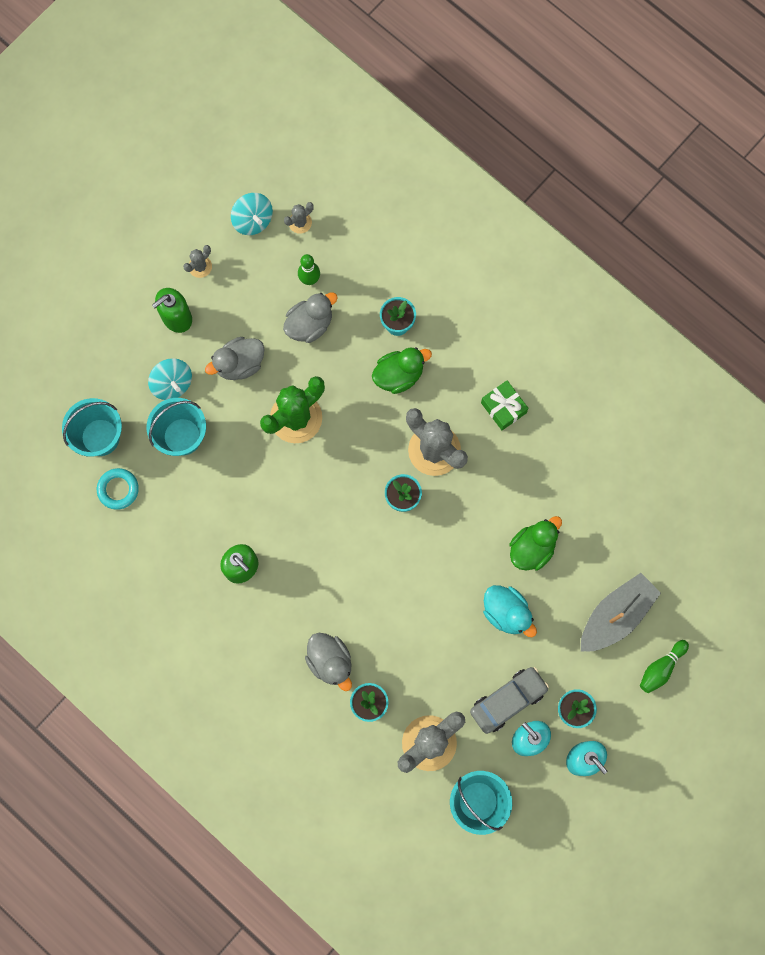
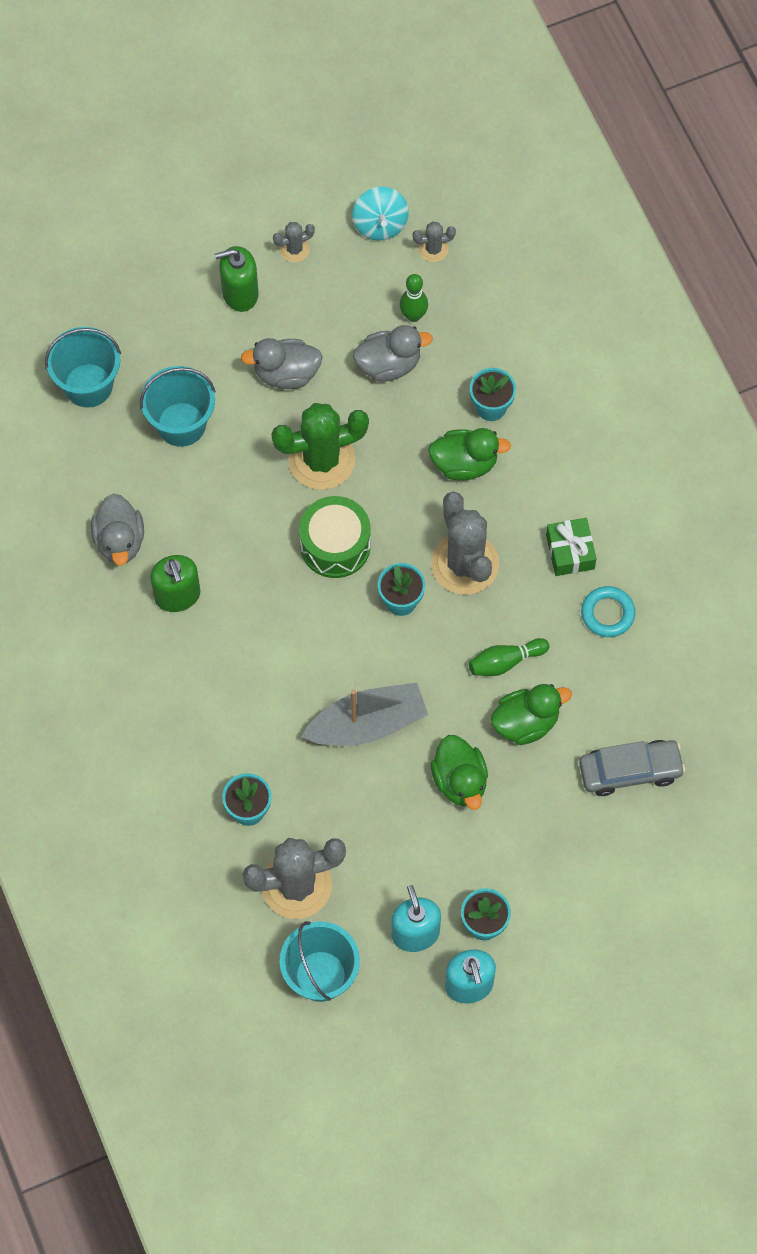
camera: 25 degrees right, 10 degrees down
(118, 489) = (80, 450): turquoise ring -> turquoise ring (607, 613)
(172, 383) = (199, 362): turquoise spinning top -> none
(330, 661) = (227, 743): grey duck -> grey duck (120, 541)
(336, 478) = (335, 545): none -> green drum
(506, 612) = (460, 781): turquoise duck -> green duck
(508, 700) = (412, 879): grey car -> grey car (630, 771)
(616, 615) = (589, 841): grey boat -> grey boat (367, 724)
(661, 668) = (613, 925): green bowling pin -> green bowling pin (505, 662)

